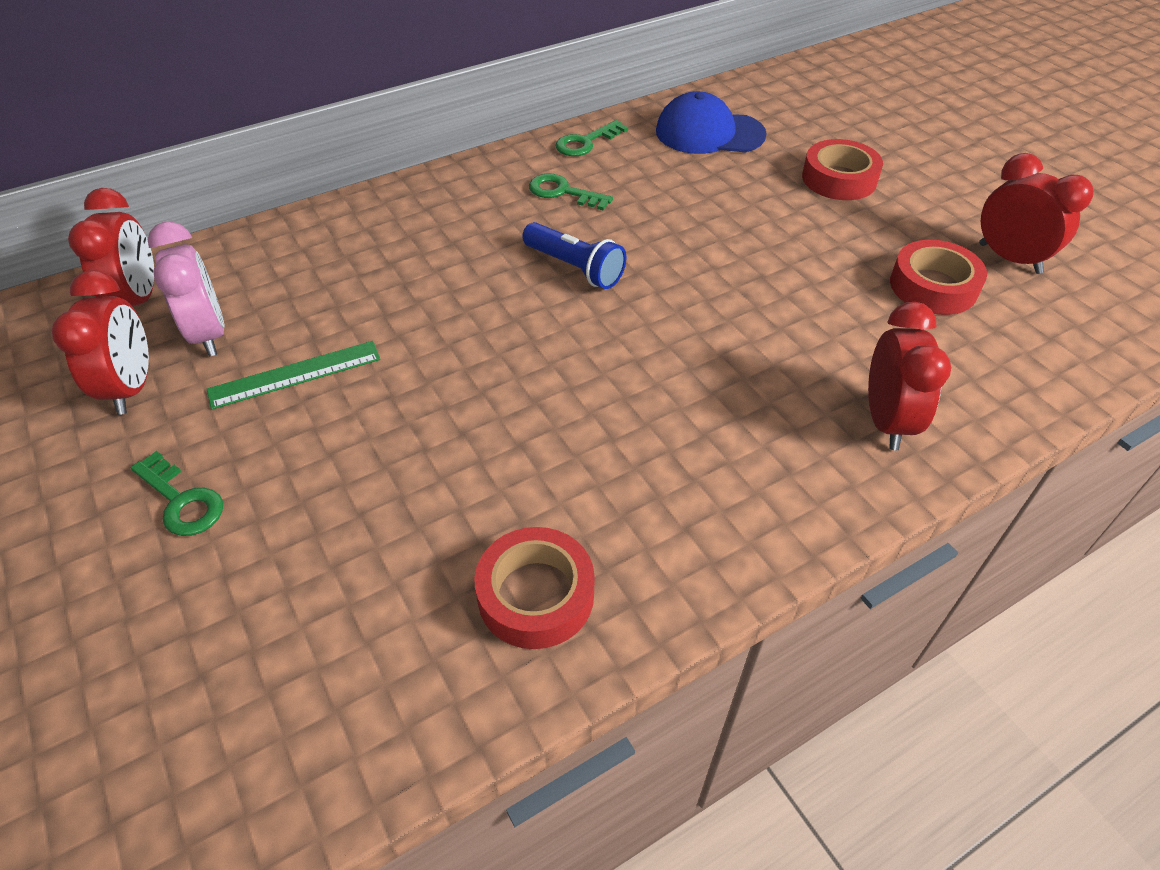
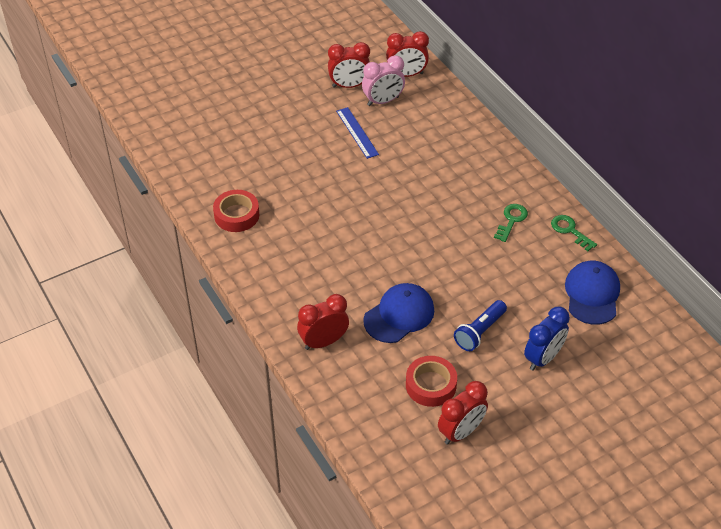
camera: 90 degrees right, 0 degrees up
(182, 500) = (288, 112): green key -> none
(295, 375) = (357, 132): green ruler -> blue ruler
(575, 268) = (439, 226): blue flashlight -> blue flashlight (479, 332)
(794, 319) = (399, 315): none -> blue cap
(839, 179) = (543, 358): red tape -> blue clock
(886, 421) = (323, 342): red clock -> red clock turned 150 degrees clockwise

